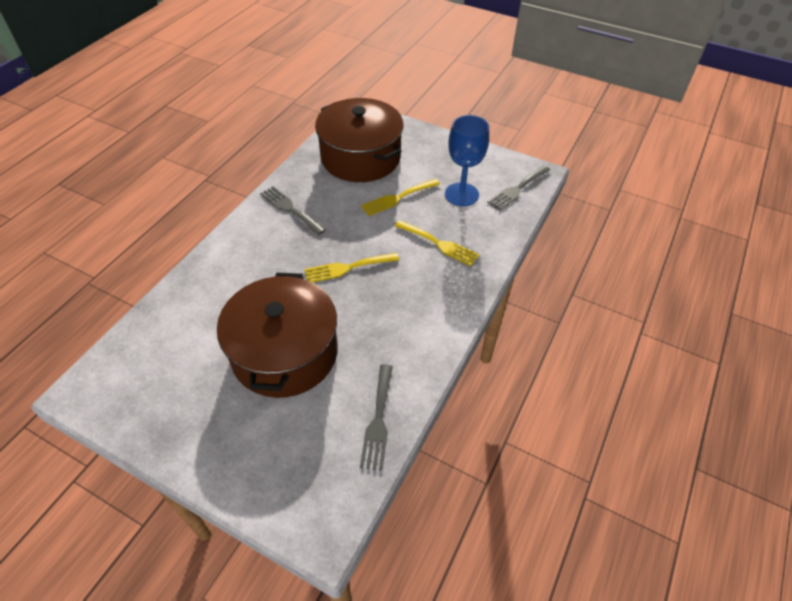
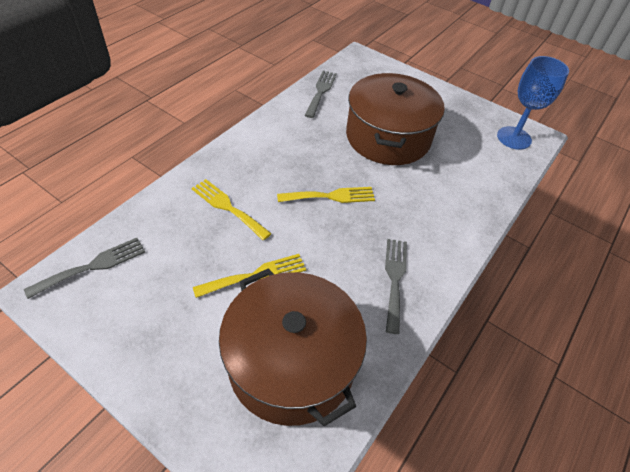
camera: 175 degrees left, 0 degrees up
(290, 209) = (394, 279): grey fork -> grey fork turned 135 degrees counterclockwise
(461, 194) = (171, 269): blue goblet -> blue goblet (514, 138)

